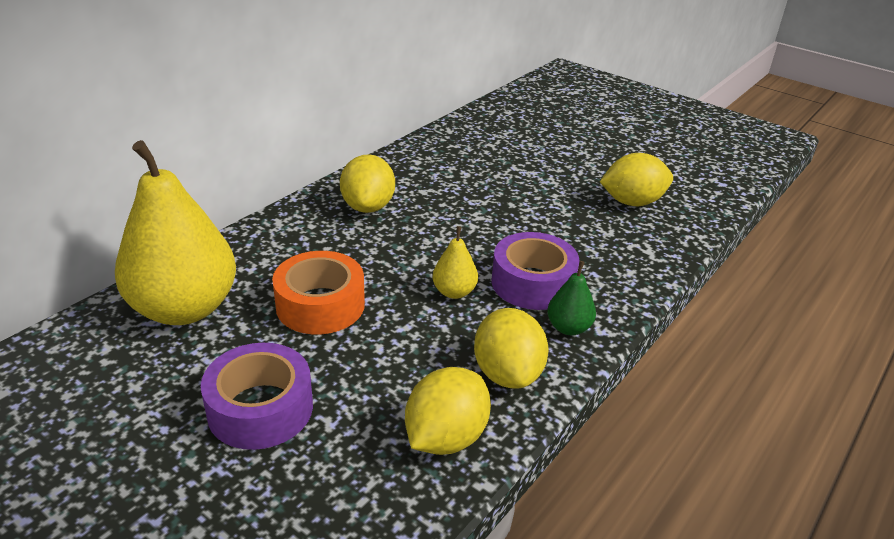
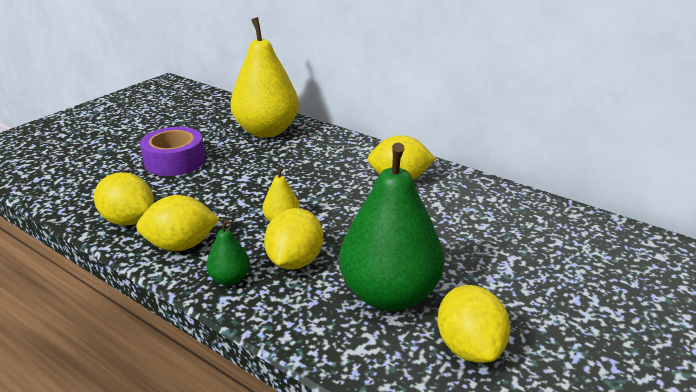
camera: 90 degrees right, 5 degrees down
(320, 305) = (268, 170): orange tape -> none
(532, 283) = (295, 261): purple tape -> yellow lemon
(576, 231) = (389, 295): none -> green pear

